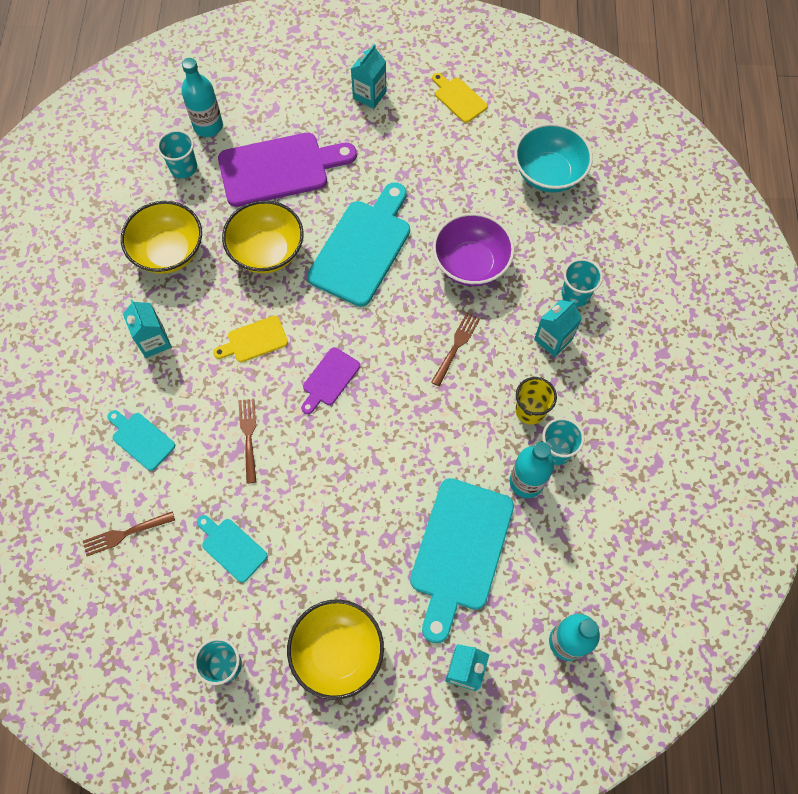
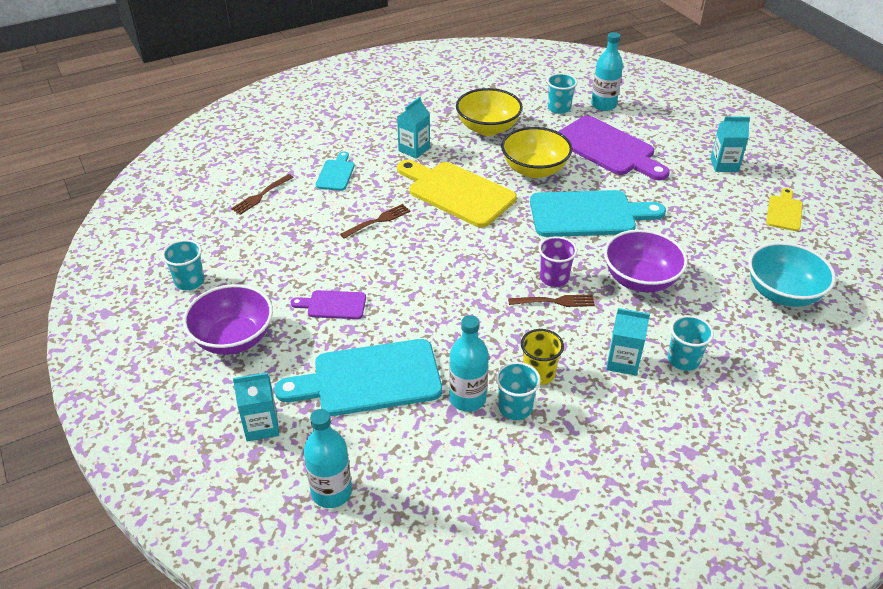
camera: 60 degrees right, 25 degrees down
(126, 533) = (261, 195): brown fork -> brown fork turned 90 degrees counterclockwise
(232, 548) = (284, 248): turquoise cutting board -> none
(254, 340) = (457, 192): yellow cutting board -> yellow cutting board, size x2.01
(329, 379) = (459, 242): purple cutting board -> purple cutting board (333, 305)
(337, 652) = (233, 339): yellow bowl -> purple bowl
(427, 329) = (554, 278): none -> purple cup

